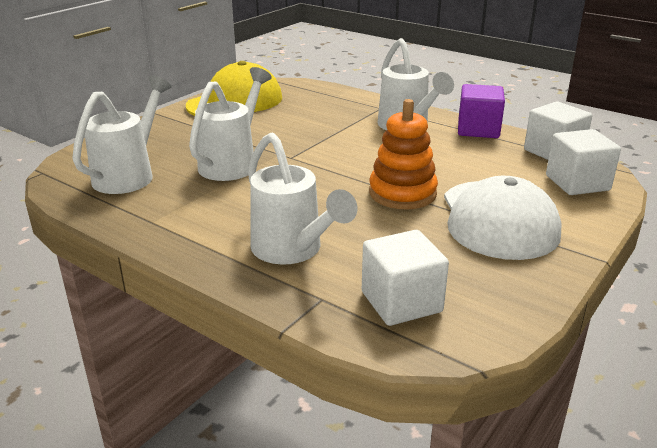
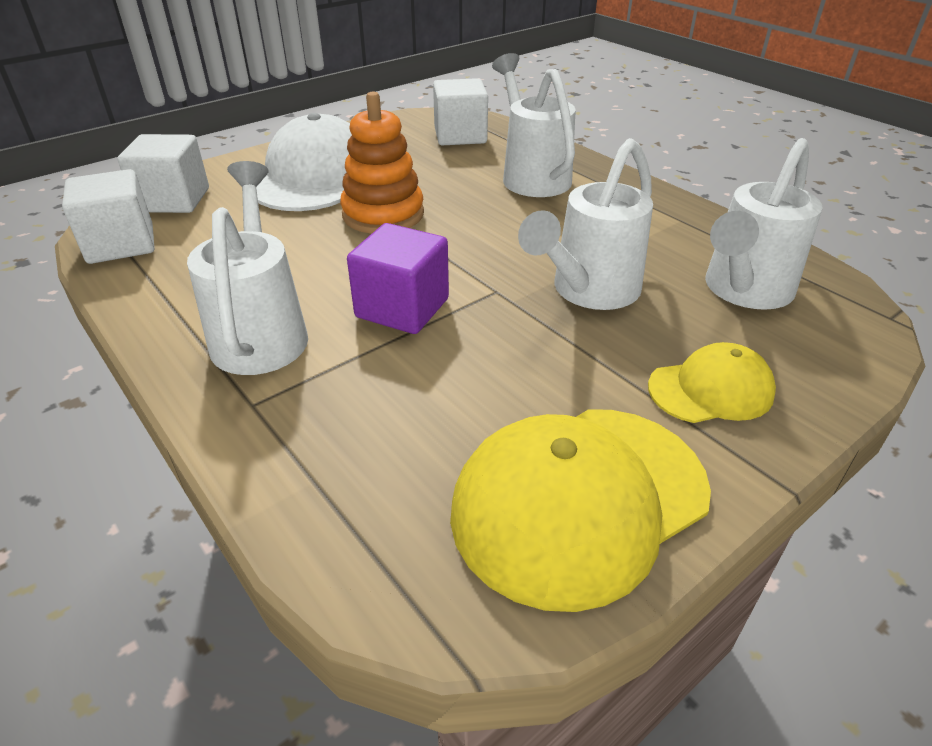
camera: 165 degrees left, 10 degrees up
(172, 132) = (711, 390): none -> yellow cap
(478, 129) = (155, 304): purple cube -> purple cube (402, 308)

